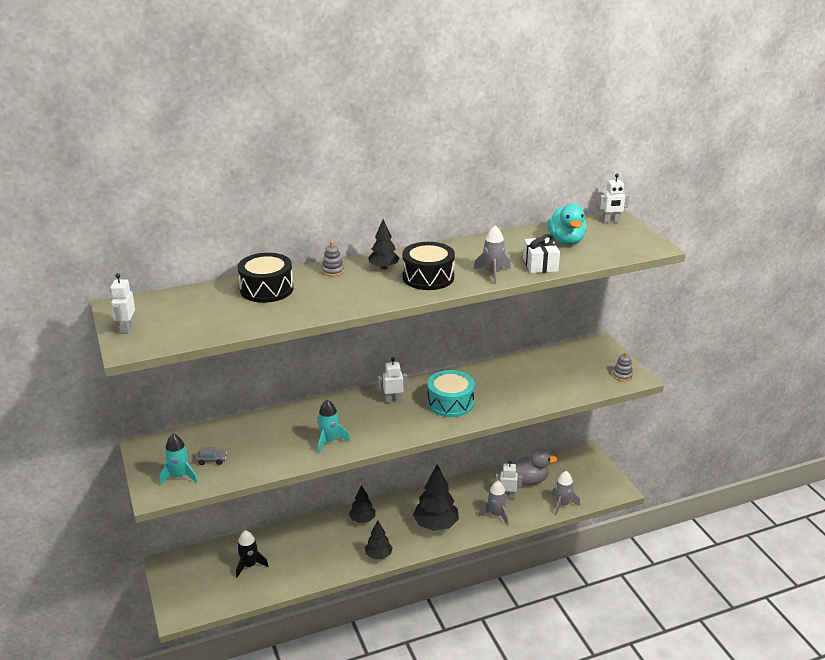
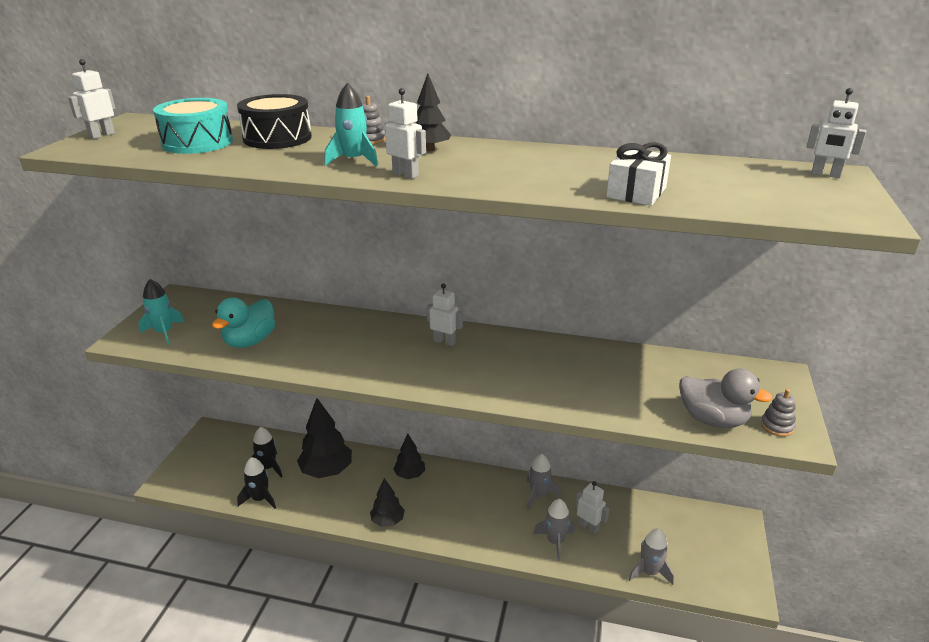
camera: 35 degrees right, 0 degrees up
(211, 460) = (207, 329): grey car -> none
(269, 588) = (260, 499): none -> black rocket
(329, 441) = (329, 356): turquoise rocket -> turquoise rocket (354, 161)
(402, 292) = (405, 174): none -> white robot
(428, 277) = (463, 169): black drum -> none
(436, 525) = (477, 519): black tree -> black tree (326, 471)
(450, 403) = (503, 369): turquoise drum -> turquoise drum (197, 142)
(492, 273) = (552, 185): grey rocket -> grey rocket (538, 495)
(528, 480) = (631, 520): grey duck -> grey duck (713, 420)
(566, 241) = (717, 179): turquoise duck -> turquoise duck (250, 341)

